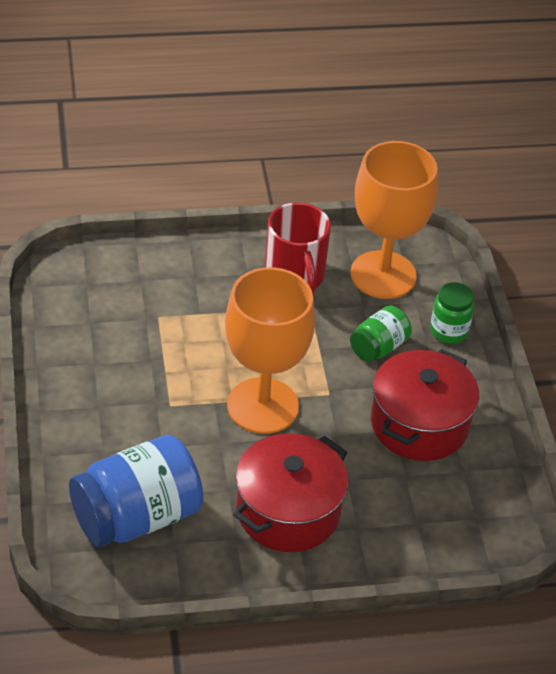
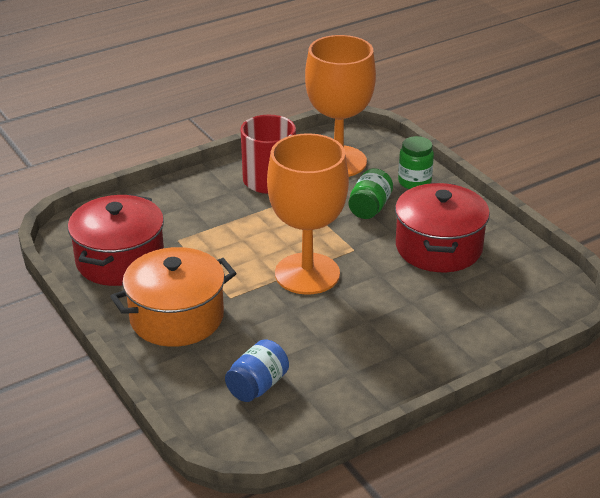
camera: 20 degrees left, 10 degrees down
(105, 409) = (176, 317): none -> orange pot
(137, 517) = (257, 386): blue jar -> blue jar, size x0.53
(288, 511) = (381, 339): red pot -> red pot (120, 260)

